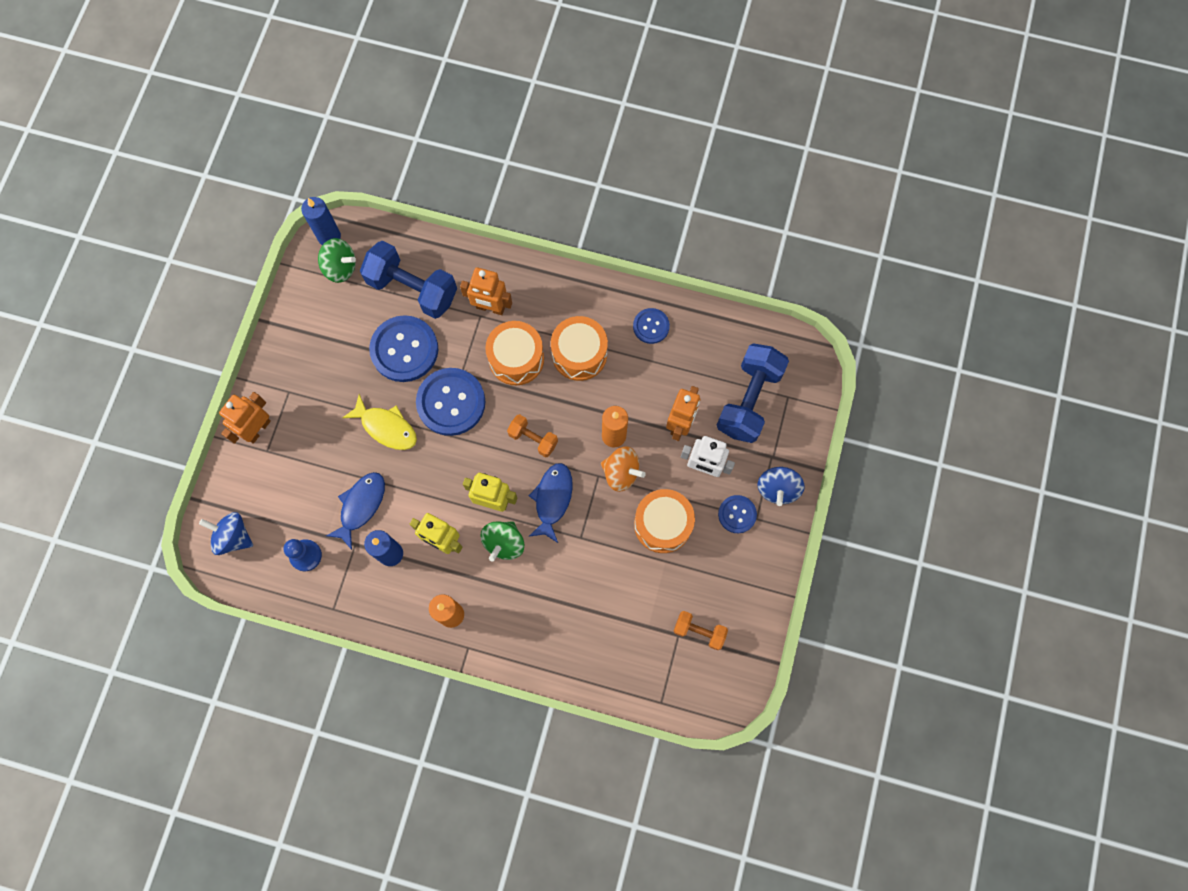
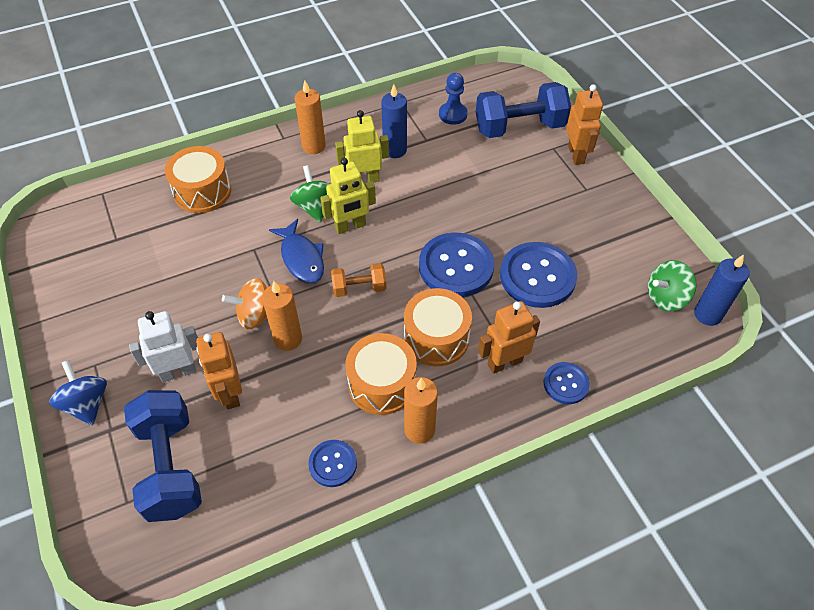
camera: 140 degrees right, 20 degrees down
(233, 537) = (512, 94): blue spinning top -> none
(361, 506) = (448, 161): blue fish -> none
(386, 427) = (487, 216): yellow fish -> none
(412, 289) = (588, 327): blue dumbbell -> blue dumbbell (519, 127)
(582, 307) = (419, 430): none -> orange candle
(662, 524) = (186, 302): orange drum -> orange drum (202, 191)
(699, 631) = (98, 251): orange dumbbell -> none
(737, 514) = (117, 355): blue button -> blue button (566, 384)

